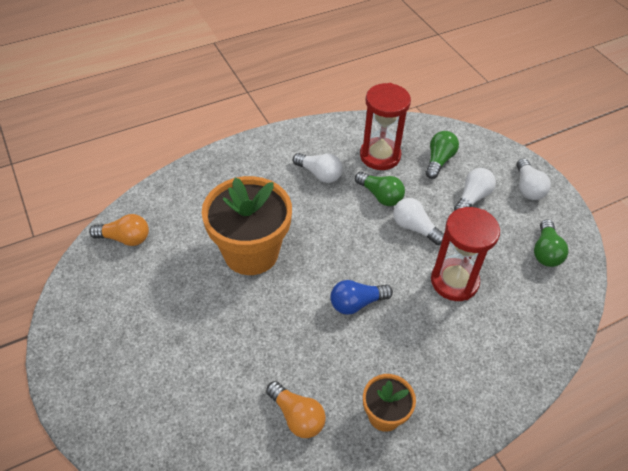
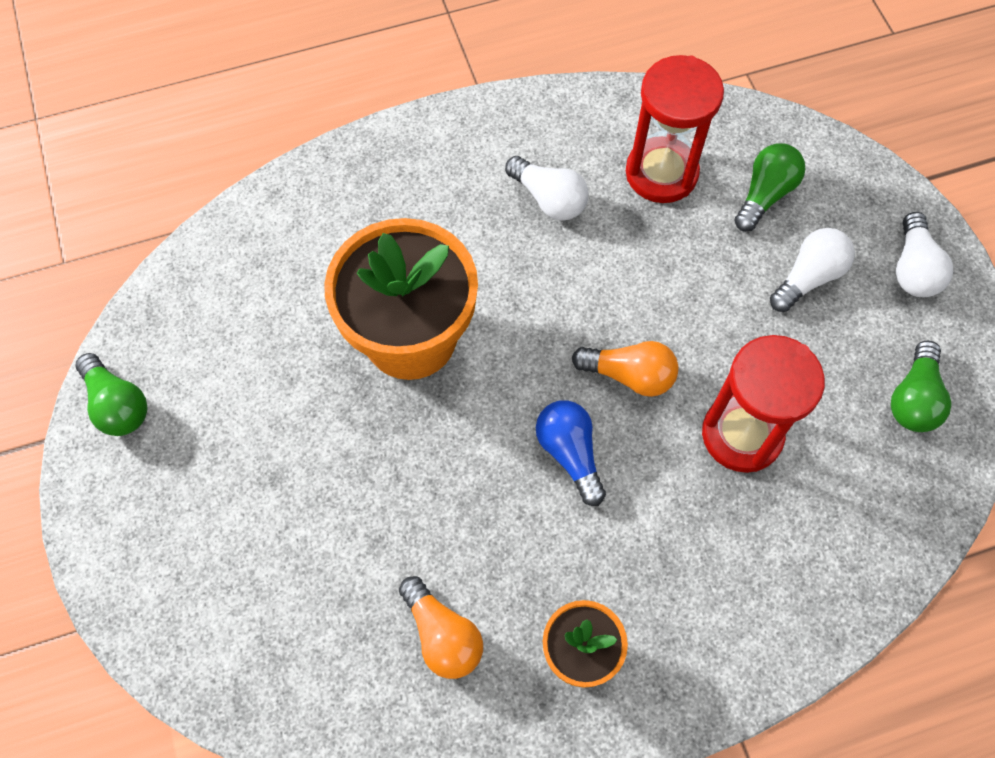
camera: 10 degrees right, 15 degrees up
(125, 238) = (209, 286): orange light bulb -> orange light bulb (629, 375)
(356, 303) = (570, 453): blue light bulb -> blue light bulb turned 75 degrees clockwise
(380, 196) = (647, 254): green light bulb -> green light bulb (117, 405)
(414, 228) = (694, 325): white light bulb -> none

